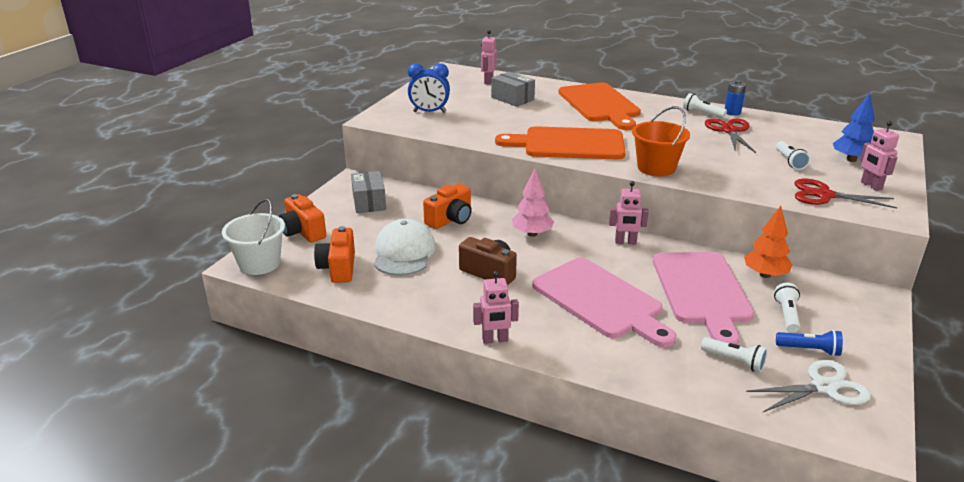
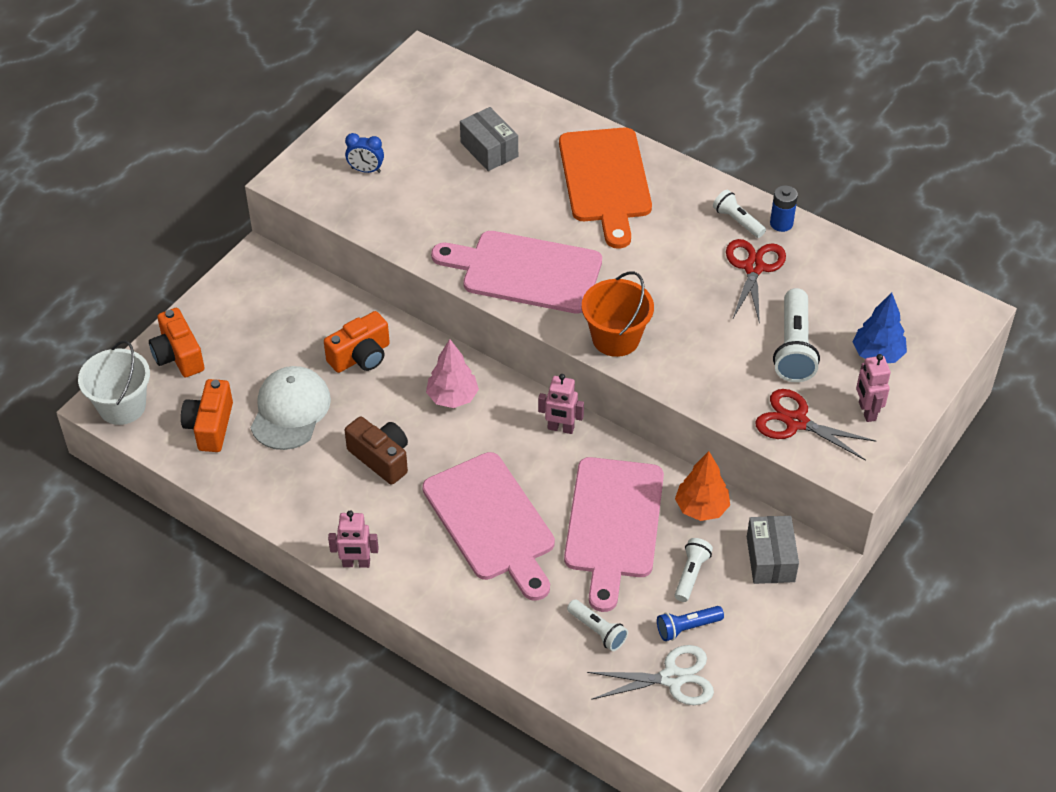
camera: 10 degrees right, 20 degrees up
(369, 202) = (268, 308): grey box -> grey box (770, 559)
(429, 112) = (366, 170): blue clock -> blue clock, size x0.67
(488, 81) = (469, 98): pink robot -> none
(568, 144) = (525, 271): orange cutting board -> pink cutting board
(789, 161) = (794, 348): white flashlight -> white flashlight, size x1.71
(809, 350) = (687, 627): blue flashlight -> blue flashlight turned 135 degrees clockwise

